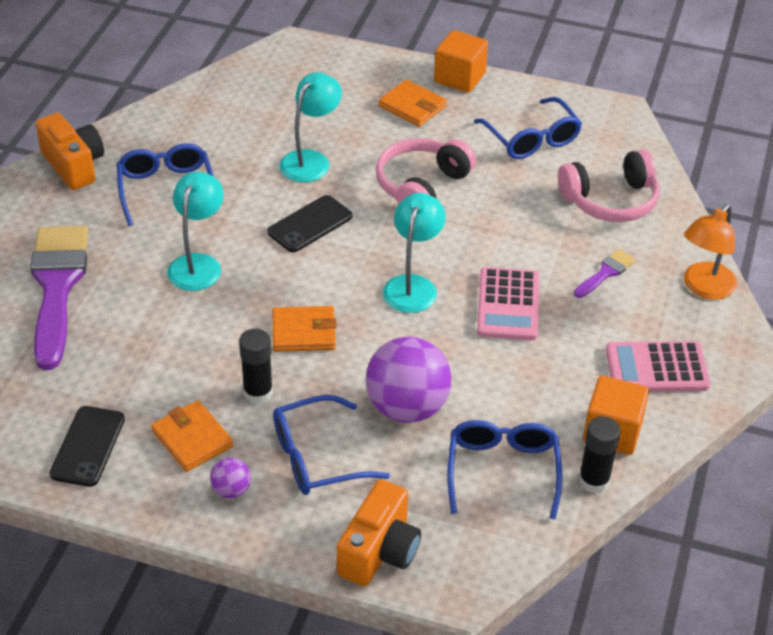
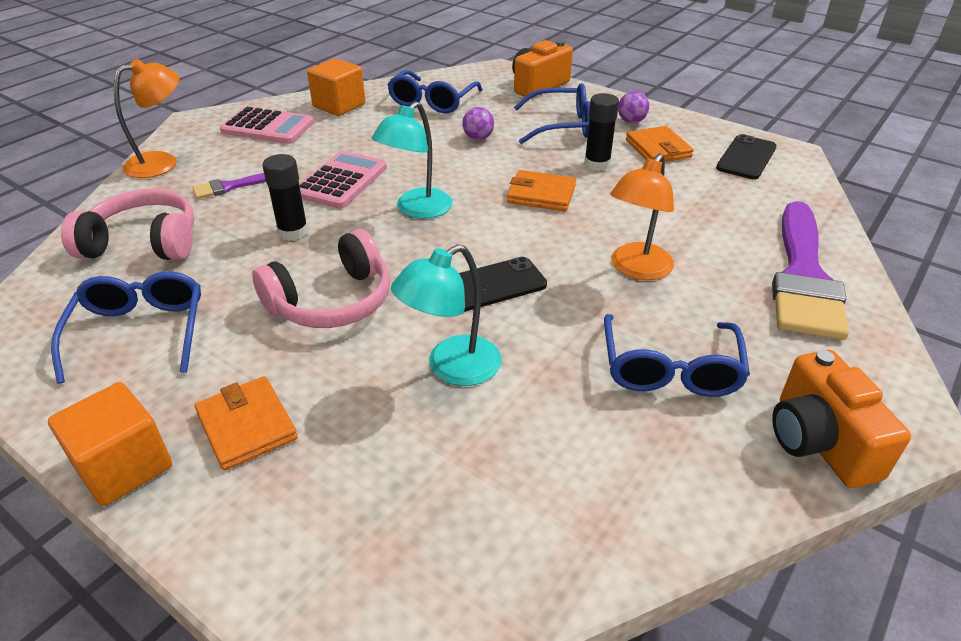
camera: 160 degrees left, 5 degrees down
(198, 264) = (636, 269): turquoise lamp -> orange lamp
(407, 407) = (478, 138): purple ball -> purple ball, size x0.45
(594, 481) = (376, 90): black glue stick -> black glue stick (293, 232)

